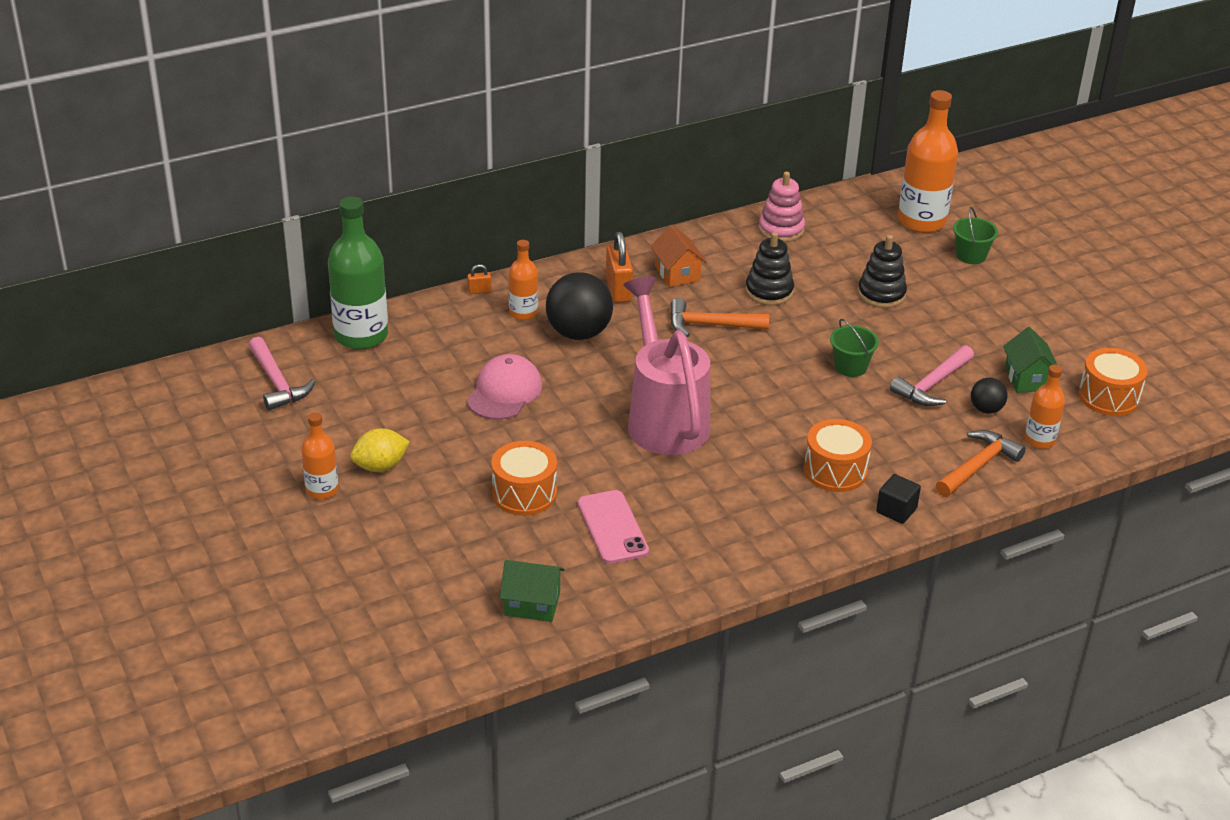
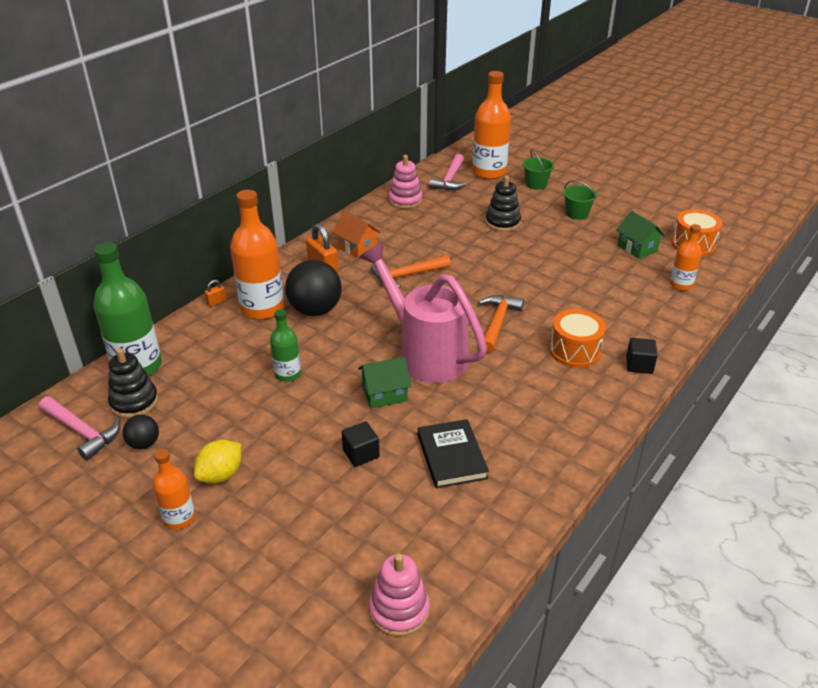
camera: 25 degrees left, 0 degrees up
(465, 634) = (399, 610): none -> pink stacking toy
(504, 392) = (287, 374): pink cap -> green bottle
(523, 313) = (262, 308): orange bottle -> orange bottle, size x1.83
(524, 493) = (361, 454): orange drum -> black cube
(532, 604) = (436, 554): green house -> green house (384, 394)
(612, 527) = (451, 456): pink phone -> black book
(769, 291) = (429, 241): black stacking toy -> black stacking toy (134, 402)
(850, 367) = (523, 275): green bucket -> green bucket (577, 214)
(932, 384) = (584, 270): pink hammer -> pink hammer (450, 179)
(978, 466) = (661, 315): orange hammer -> orange hammer (497, 323)
(986, 409) = (631, 275): black ball -> black ball (144, 444)

